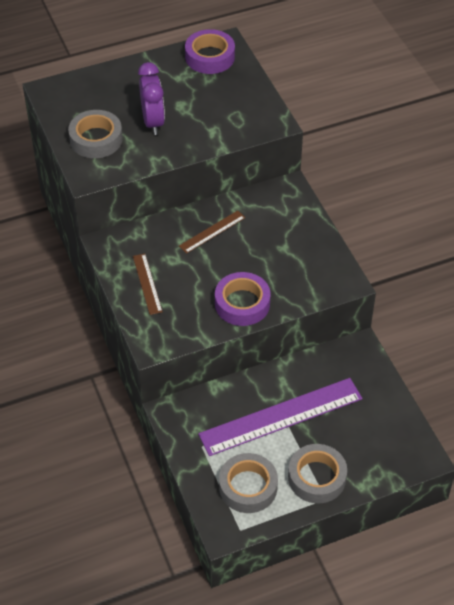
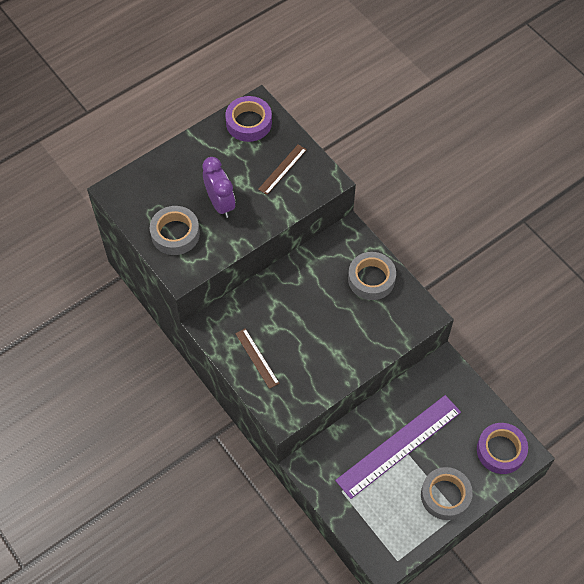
camera: 15 degrees left, 10 degrees up
(212, 232) = (296, 292): brown ruler -> brown ruler (282, 169)
(242, 303) = (345, 358): purple tape -> purple tape (501, 450)
(248, 487) = (392, 519): grey tape -> grey tape (371, 279)

